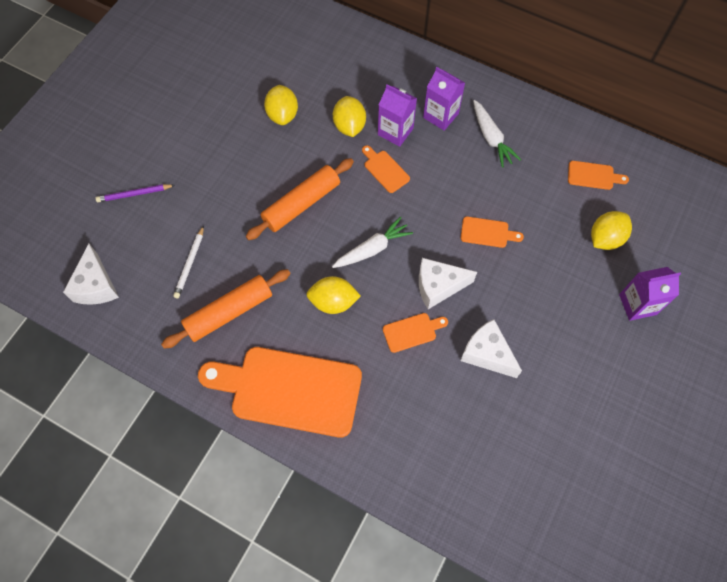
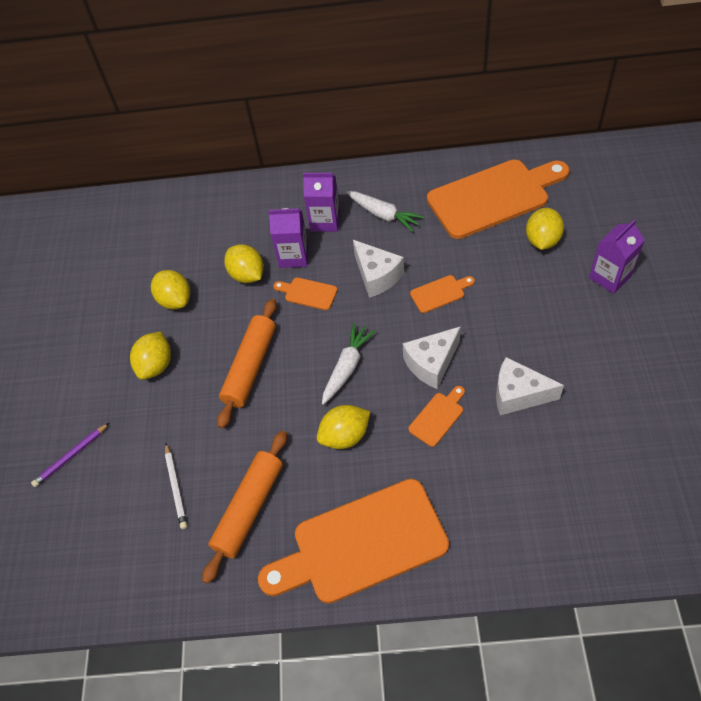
camera: 25 degrees left, 10 degrees down
(96, 286) = (89, 570): white cheese -> white cheese (377, 276)
(235, 160) = (156, 365): none -> yellow lemon
(593, 176) = (493, 197): orange cutting board -> orange cutting board, size x2.39

